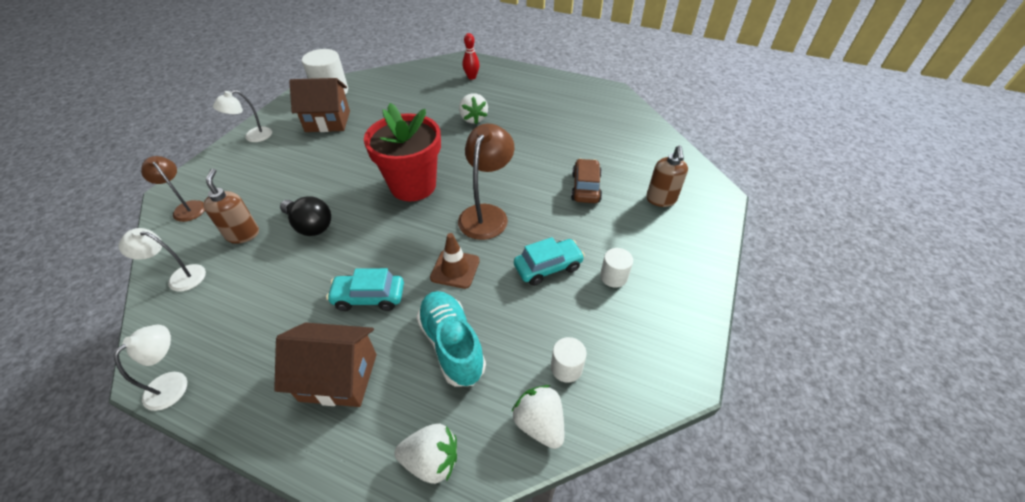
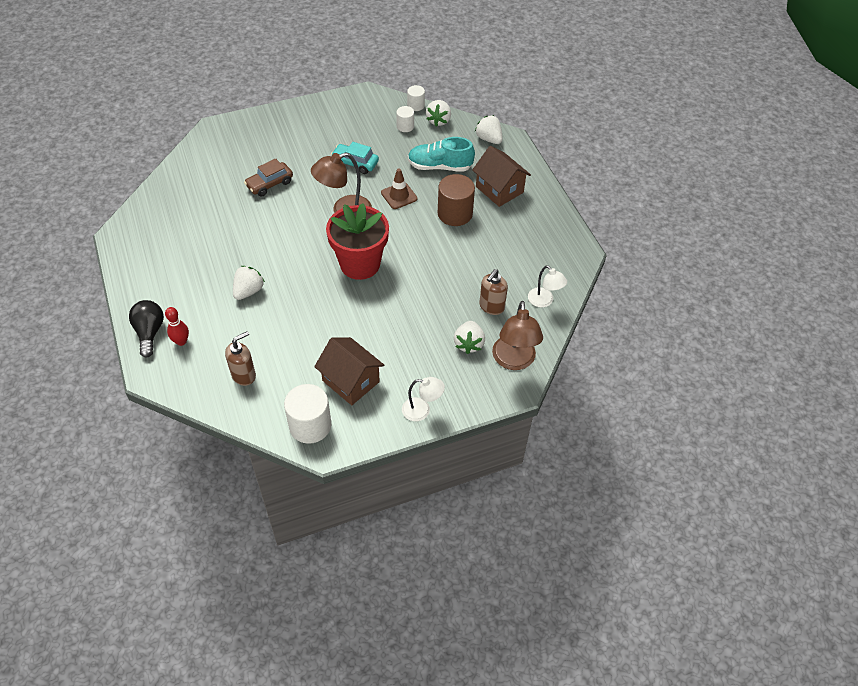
camera: 135 degrees left, 5 degrees up
(174, 383) = (573, 239): white lamp -> none
(187, 207) = (514, 361): brown lamp -> brown lamp, size x1.62
(245, 194) = (468, 344): none -> white strawberry
(310, 226) = (448, 282): black light bulb -> black light bulb (149, 332)
(369, 297) = (455, 213): turquoise car -> brown cylinder
(452, 345) = (440, 166): turquoise shoe -> turquoise shoe turned 75 degrees clockwise
(613, 277) = (333, 138): white cylinder -> white cylinder (416, 105)
(661, 199) = (246, 148): brown soap dispenser -> brown soap dispenser (244, 375)

